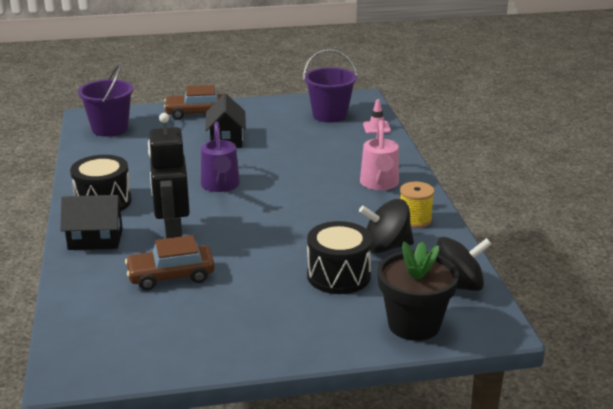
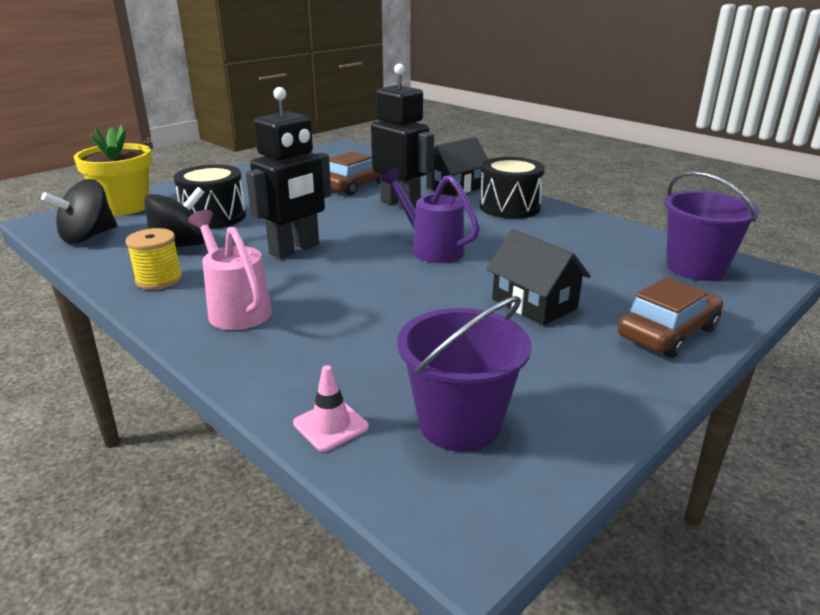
camera: 145 degrees right, 0 degrees up
(307, 215) = (295, 250): none -> black robot
(414, 324) = (125, 207): black flower pot -> yellow flower pot

